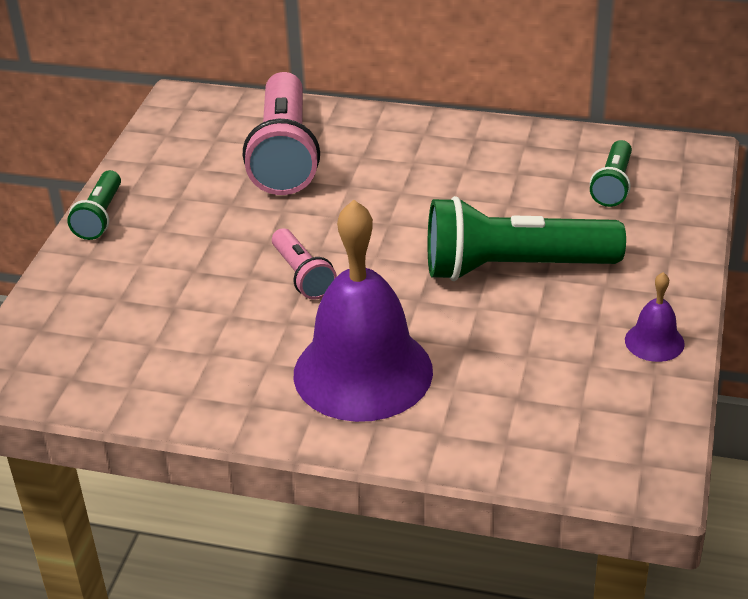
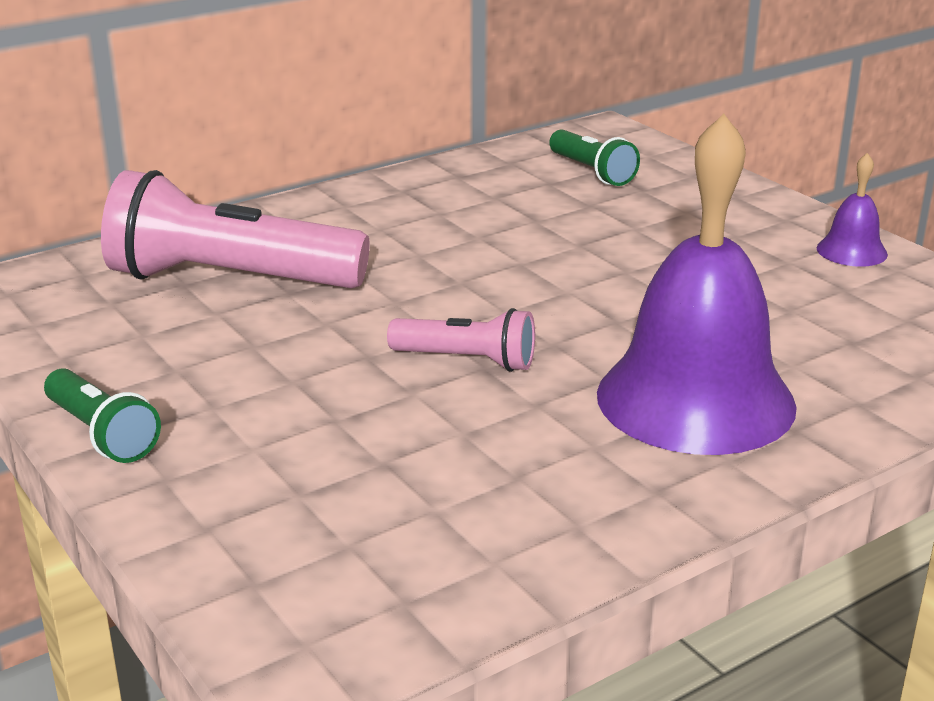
camera: 50 degrees left, 10 degrees down
(284, 155) = (229, 279): pink flashlight -> pink flashlight turned 150 degrees clockwise
(513, 268) = (642, 258): green flashlight -> none

